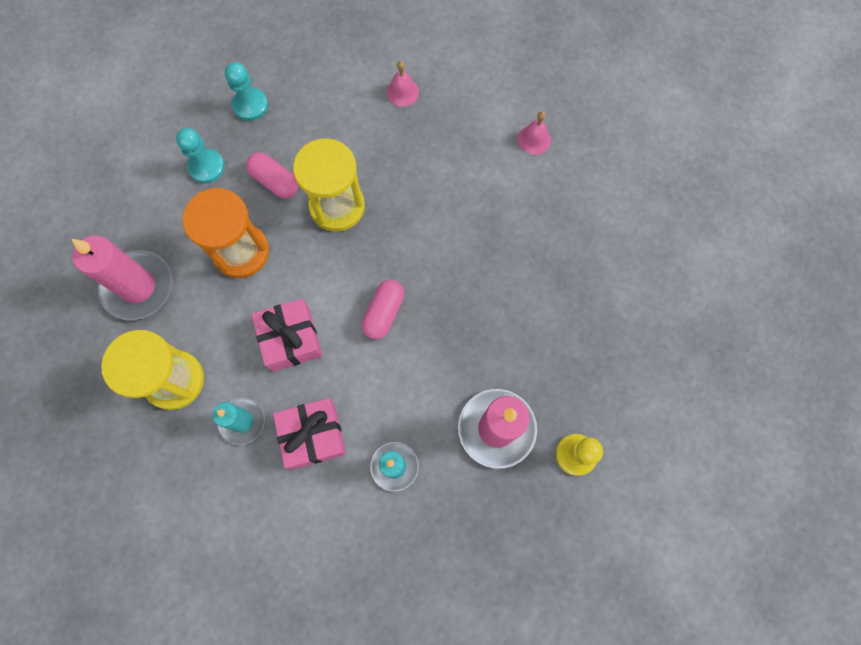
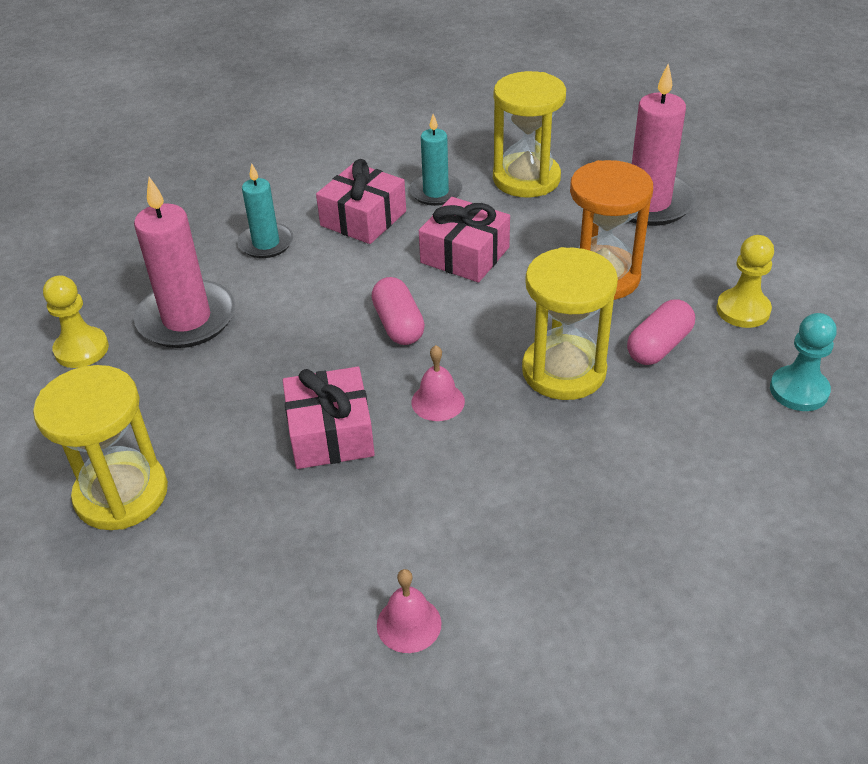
camera: 140 degrees right, 30 degrees down
(206, 167) = (743, 310): turquoise pawn -> yellow pawn
(275, 181) = (658, 346): pink capsule -> pink capsule turned 45 degrees counterclockwise
(402, 92) = (659, 544): pink bell -> pink bell (438, 401)
(485, 265) = (330, 433): none -> pink gift
(613, 311) = (121, 494): none -> yellow hourglass

